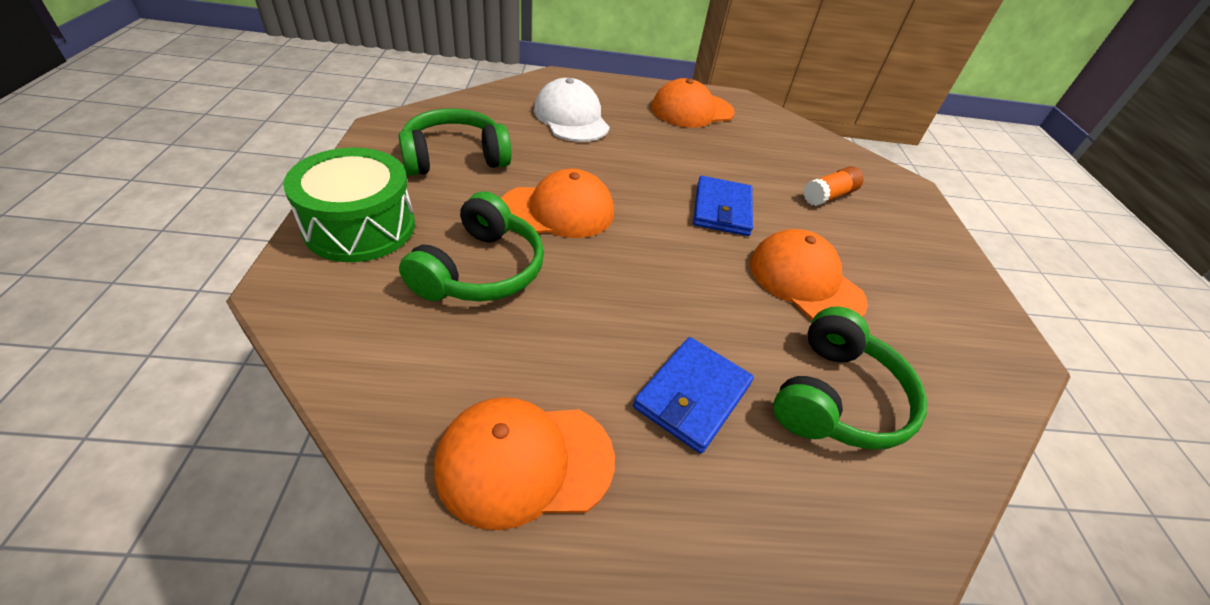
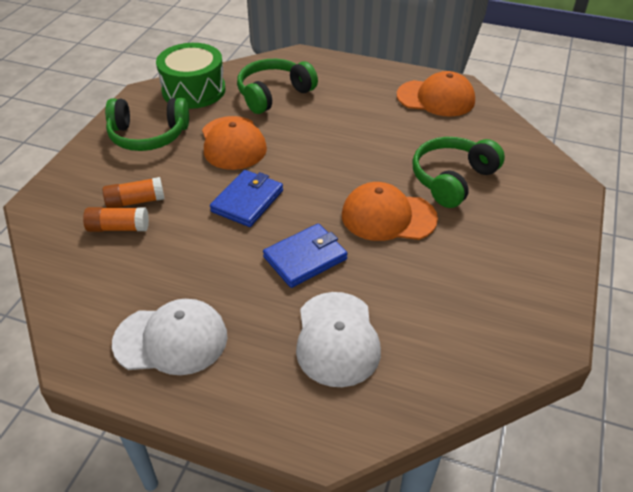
camera: 155 degrees left, 0 degrees up
(360, 227) = (541, 221): green drum -> green drum (194, 90)
(455, 157) = (473, 286): green headphones -> green headphones (148, 135)
(692, 110) = (171, 339): orange cap -> white cap
(692, 396) = (348, 105): blue wallet -> blue wallet (305, 258)
(814, 172) = (118, 228): none -> orange glue stick

